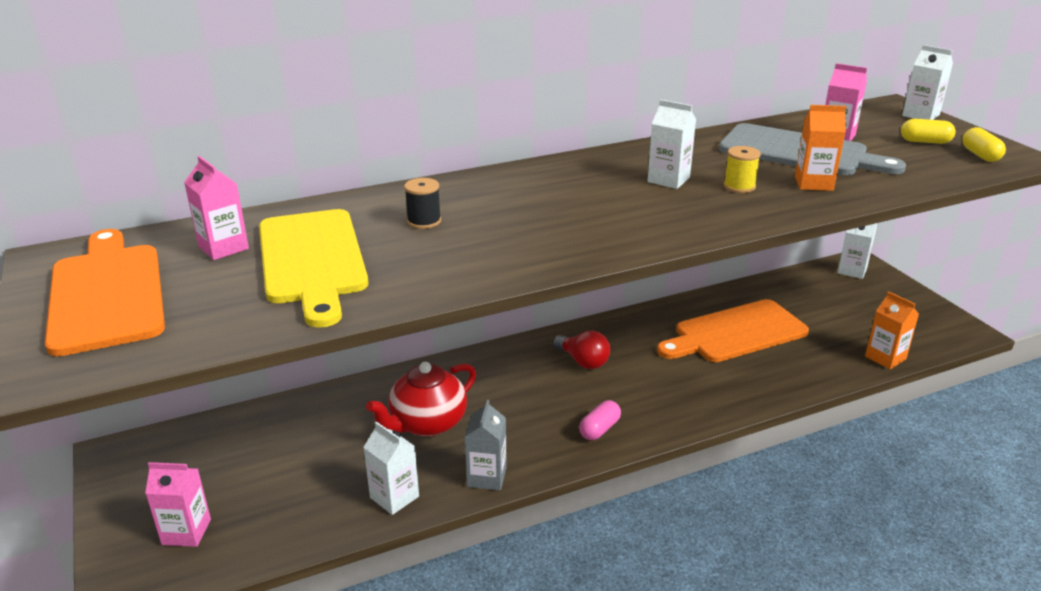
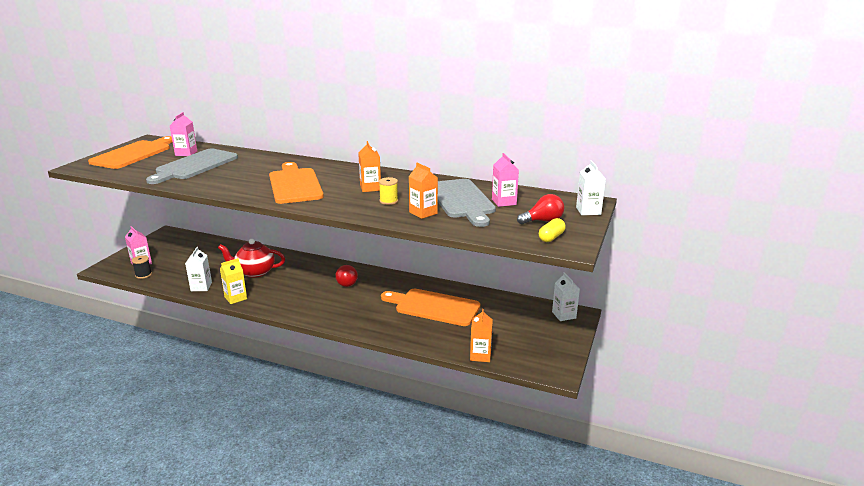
camera: 45 degrees right, 5 degrees down
(312, 260) = (194, 166): yellow cutting board -> grey cutting board
(424, 221) = (252, 168): black spool -> black spool (143, 275)
(487, 477) = (235, 298): grey carton -> yellow carton
(565, 217) = (295, 184): none -> orange cutting board
(599, 429) = (300, 307): pink capsule -> none
(668, 180) = (370, 188): white carton -> orange carton
(925, 142) = (543, 221): yellow capsule -> red light bulb

